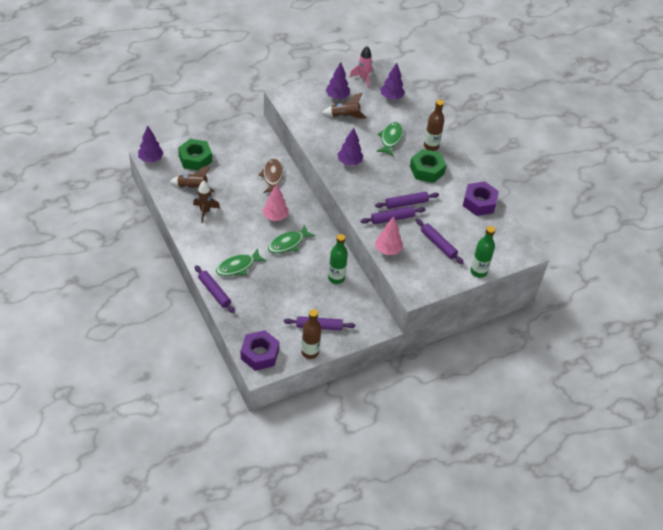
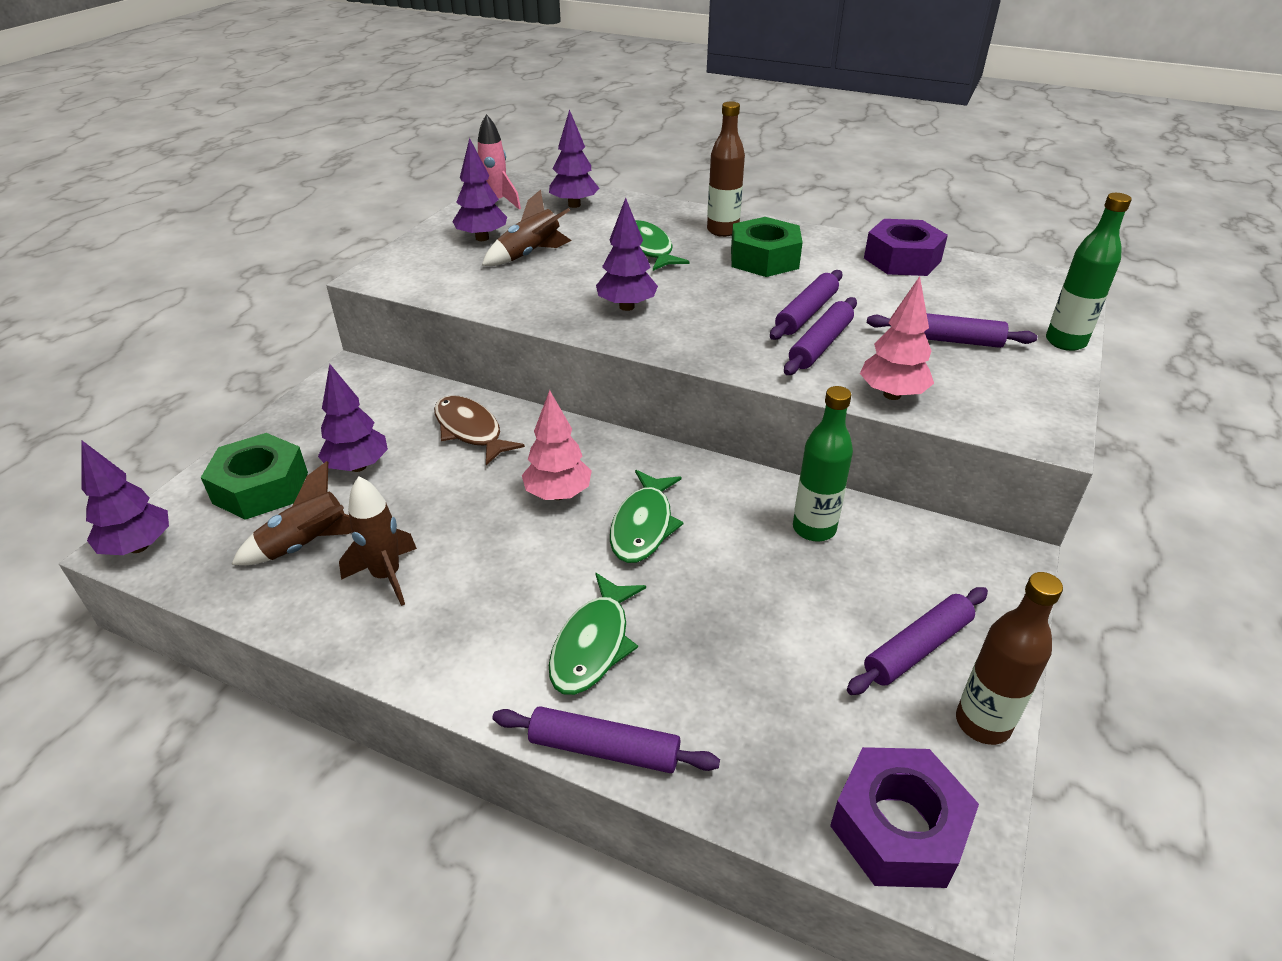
camera: 35 degrees left, 10 degrees down
(228, 168) = (358, 466): none -> purple tree

